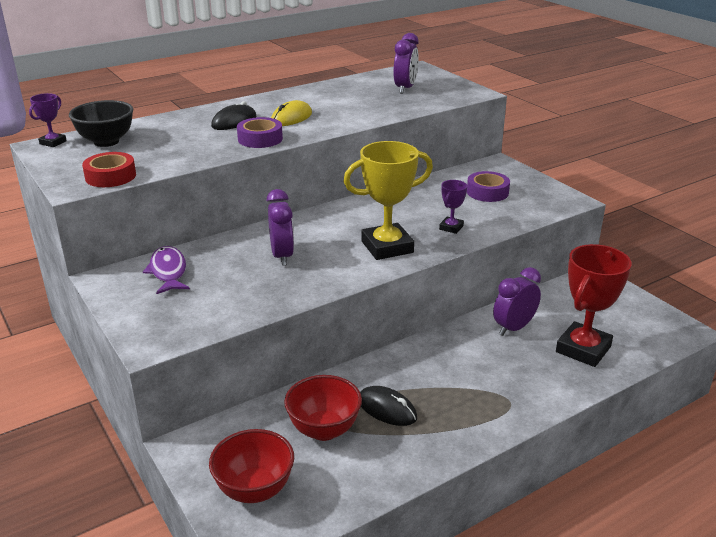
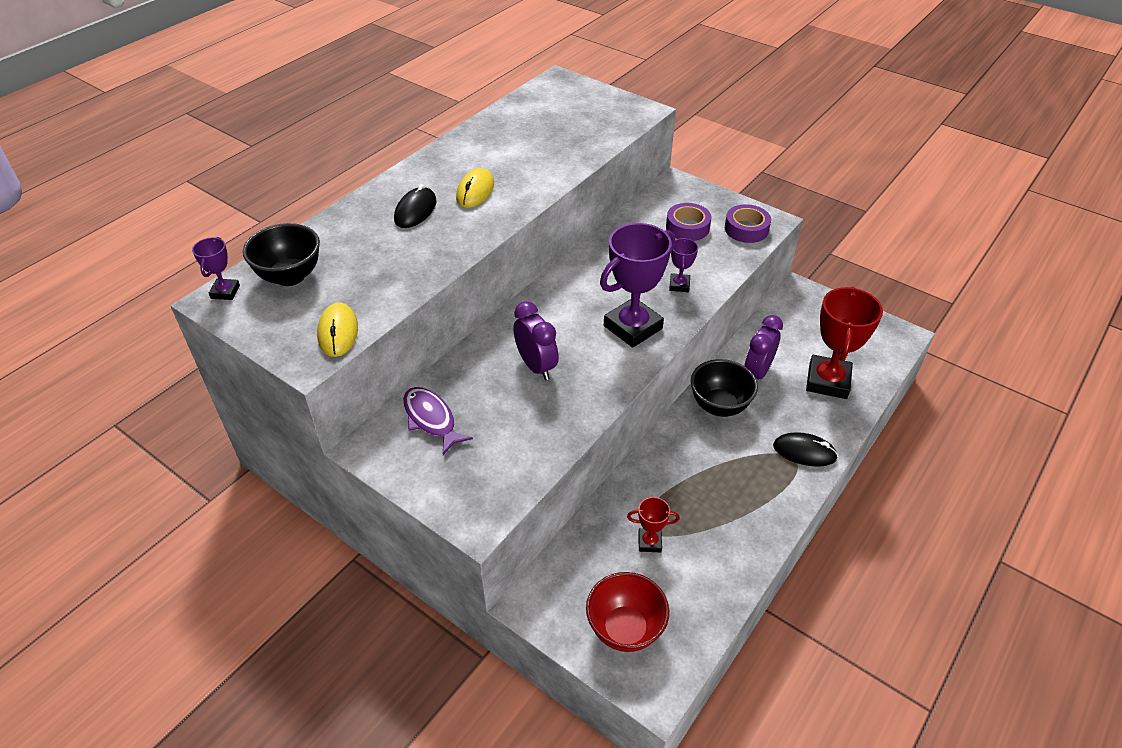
camera: 20 degrees left, 15 degrees up
(110, 176) = (338, 332): red tape -> yellow mouse
(260, 139) = (464, 233): purple tape -> purple tape (746, 229)
(324, 430) = (649, 542): red bowl -> red trophy
(387, 247) = (633, 327): yellow trophy -> purple trophy
(387, 409) = (693, 501): black mouse -> black mouse (804, 452)
(405, 88) = (566, 117): purple clock -> none
(460, 344) = (719, 406): none -> black bowl

